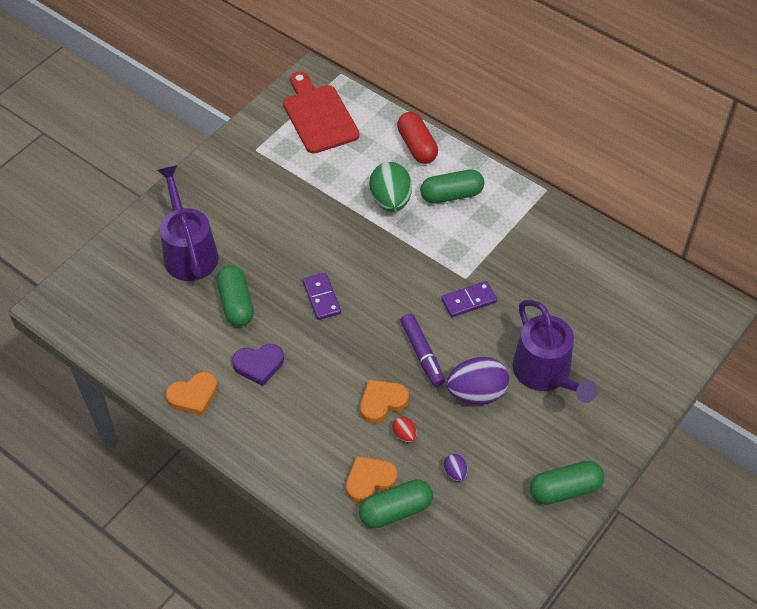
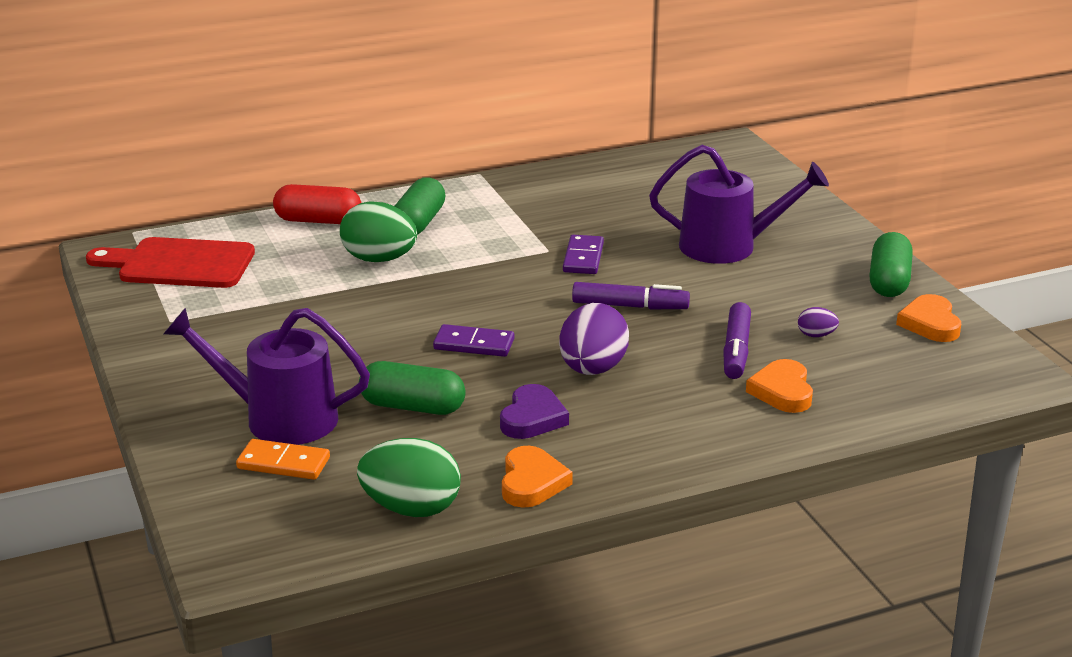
camera: 60 degrees left, 25 degrees down
(139, 354) = (411, 509): none -> green egg
(148, 277) = (283, 463): none -> orange domino
(382, 402) = (675, 350): orange heart -> orange heart (930, 323)
(396, 510) = (839, 387): green capsule -> none
(404, 435) = (736, 350): red egg -> purple marker
(476, 393) = (717, 291): purple egg -> purple egg (592, 369)

